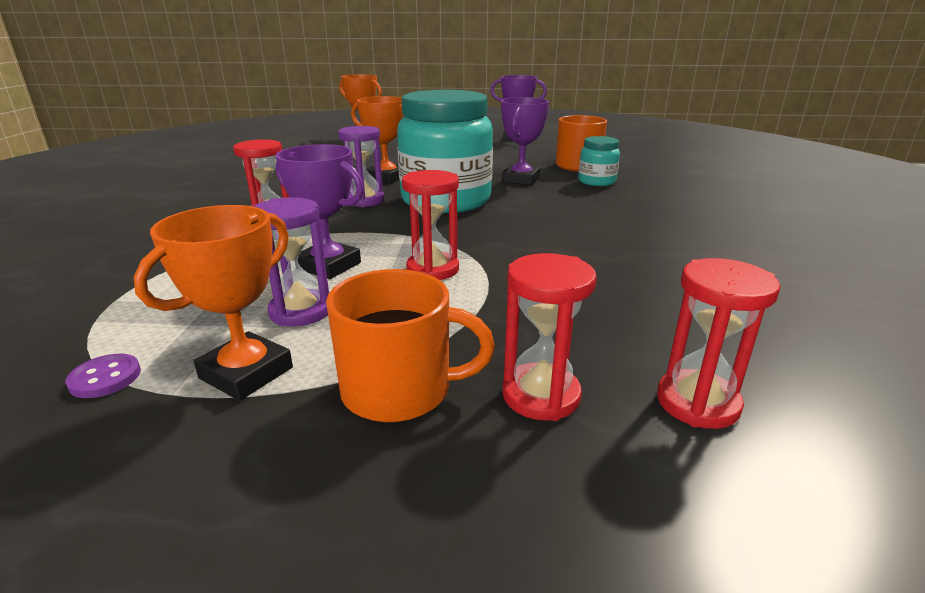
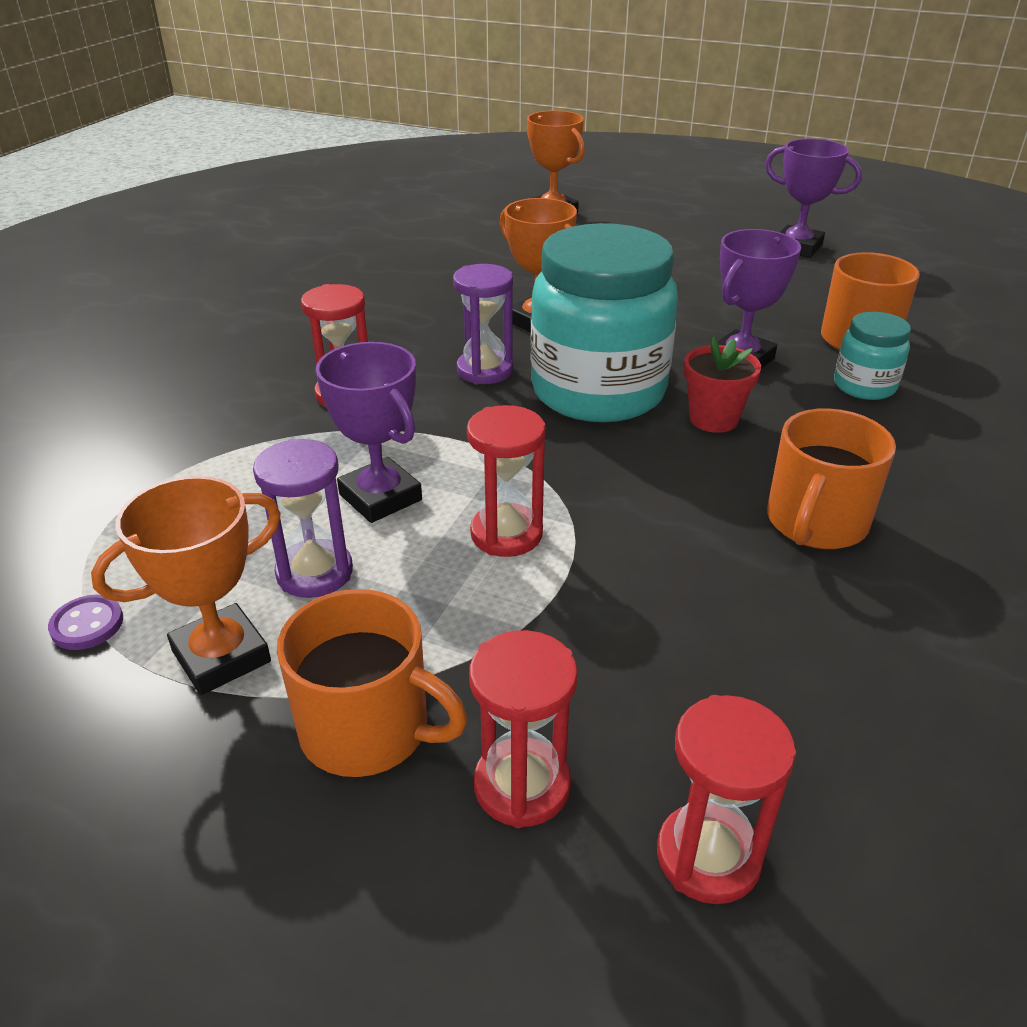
camera: 20 degrees right, 10 degrees up
(525, 203) = (713, 419): none -> red flower pot
(619, 236) = (815, 523): none -> orange mug

